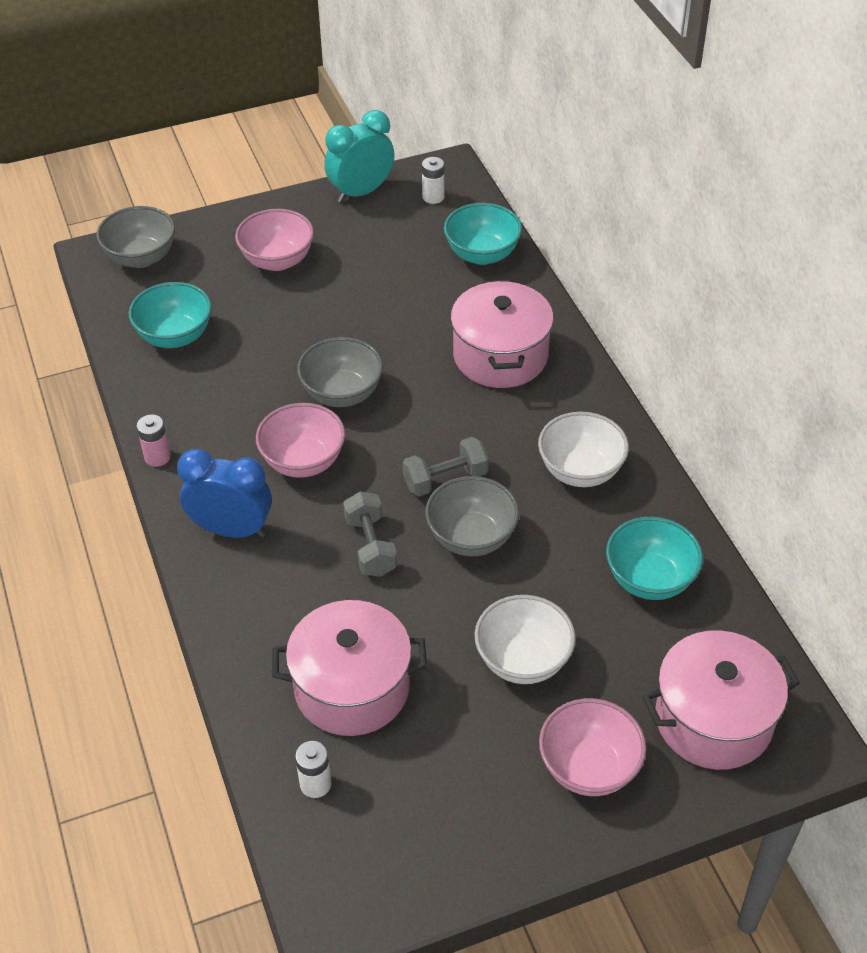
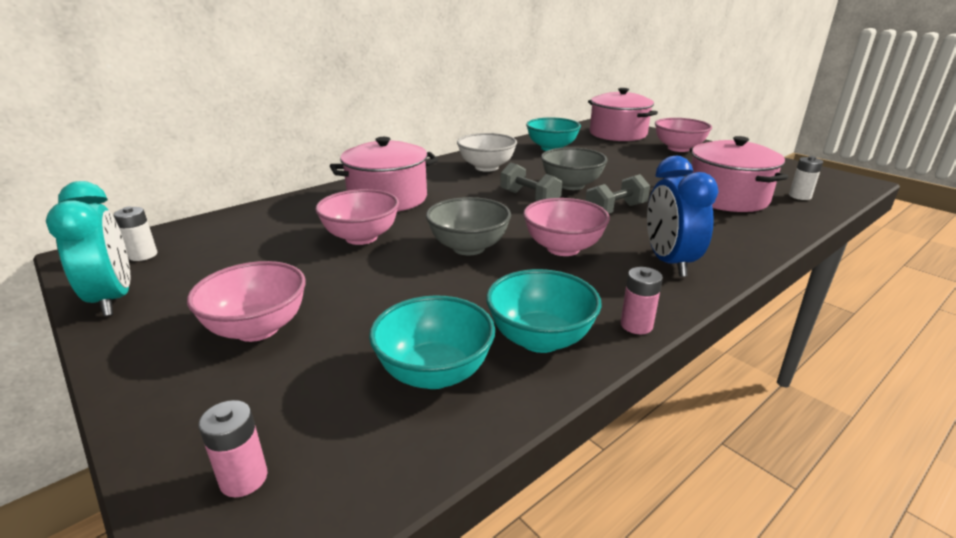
camera: 110 degrees left, 20 degrees down
(141, 257) = (243, 478): grey bowl -> pink battery
(361, 192) = (113, 299): turquoise clock -> turquoise clock turned 150 degrees counterclockwise
(403, 324) = (361, 237): none -> pink bowl
(482, 254) = (251, 220): turquoise bowl -> turquoise bowl (540, 339)
(523, 660) = (640, 165): white bowl -> none

